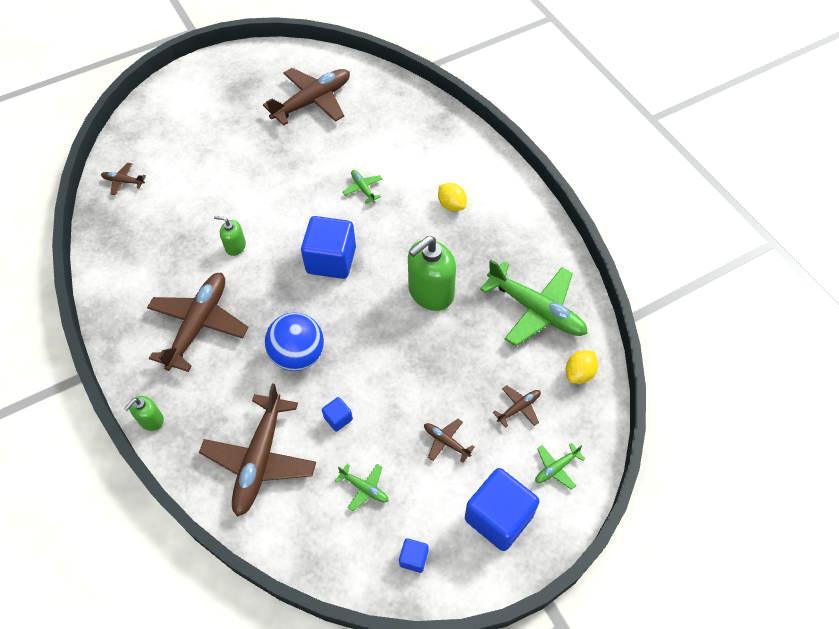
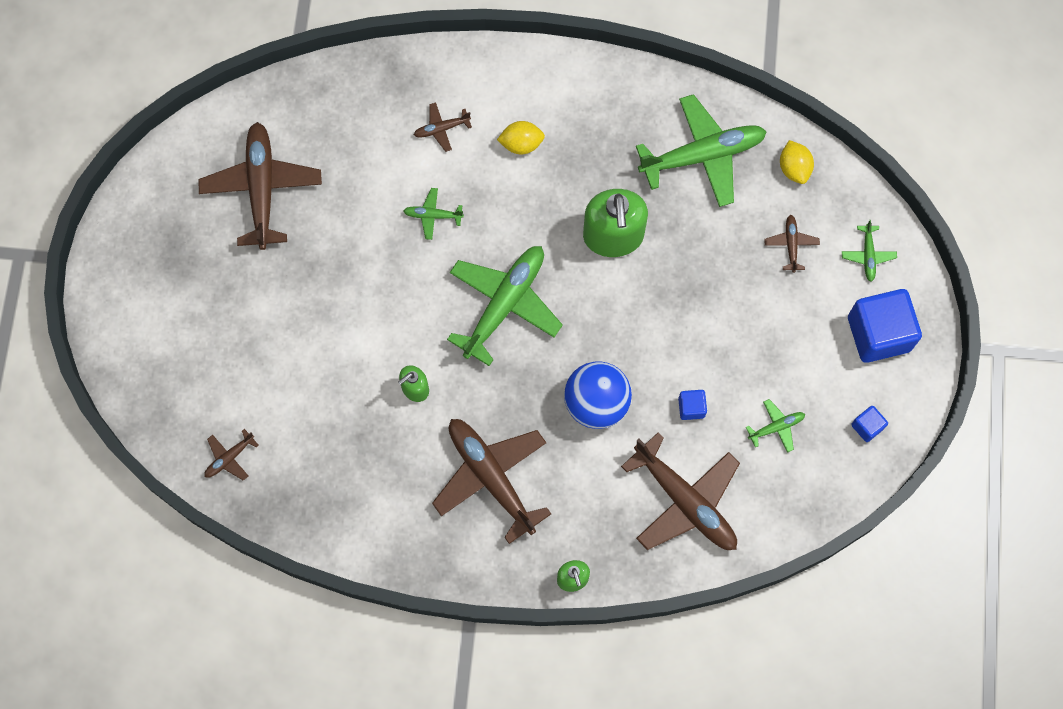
camera: 55 degrees left, 15 degrees up
(331, 260) = (504, 304): blue cube -> green plane
(446, 442) = (780, 329): brown plane -> brown plane (442, 129)

